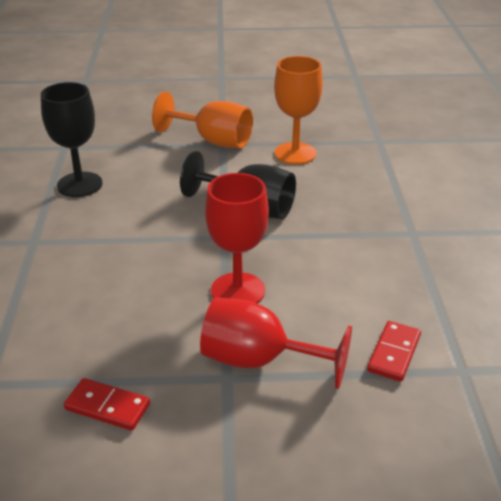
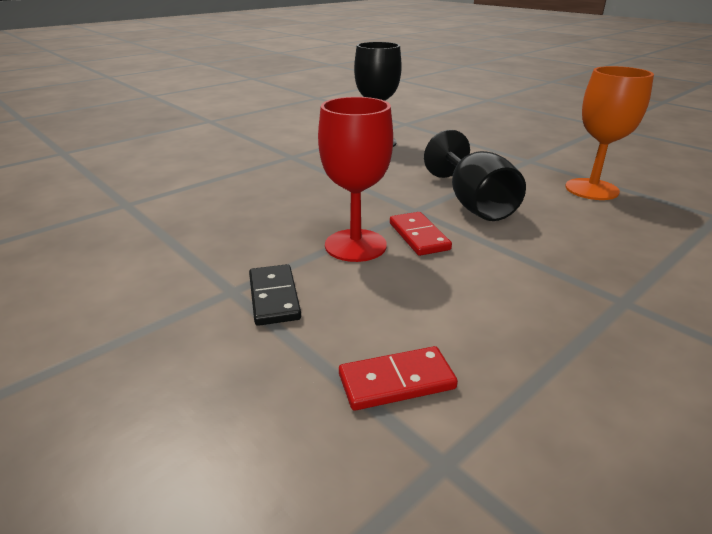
camera: 50 degrees right, 5 degrees down
(107, 406) = (140, 254): red domino -> red domino (419, 236)
(213, 141) = (524, 156): orange goblet -> none
(259, 361) = (274, 297): red goblet -> black domino

